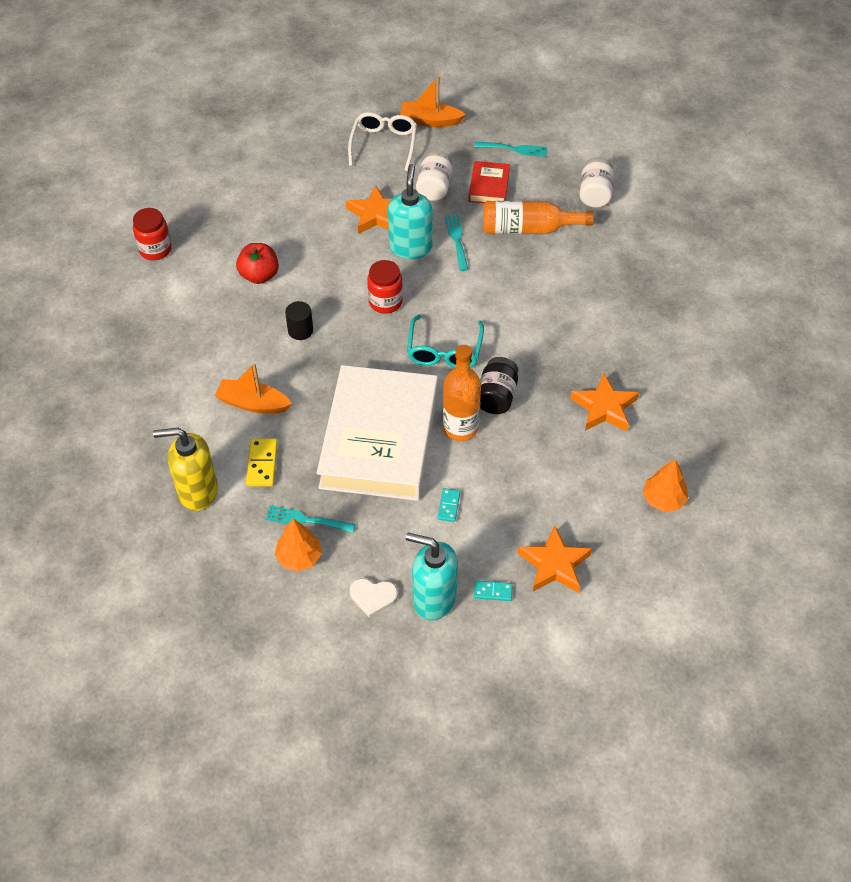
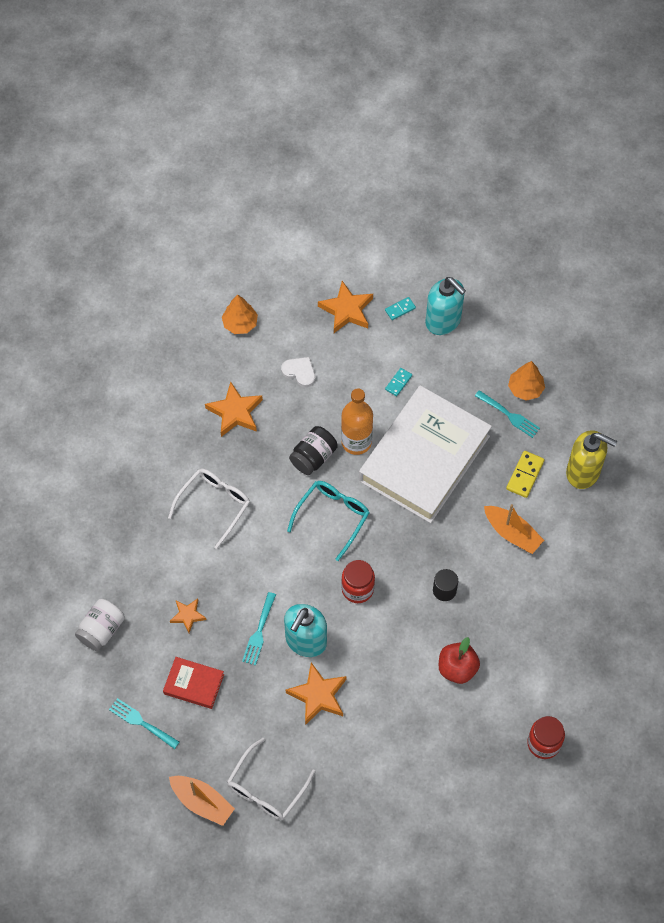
camera: 155 degrees left, 10 degrees up
(373, 597) = (485, 339): white heart -> white heart (299, 372)
(434, 187) = (246, 706): white jar -> none
(489, 186) = (194, 684): red book -> red book turned 75 degrees clockwise
(493, 592) = (400, 309): turquoise domino -> turquoise domino turned 60 degrees counterclockwise
(528, 229) = (188, 615): orange bottle -> orange star
(565, 319) = (214, 505): none -> white glasses

